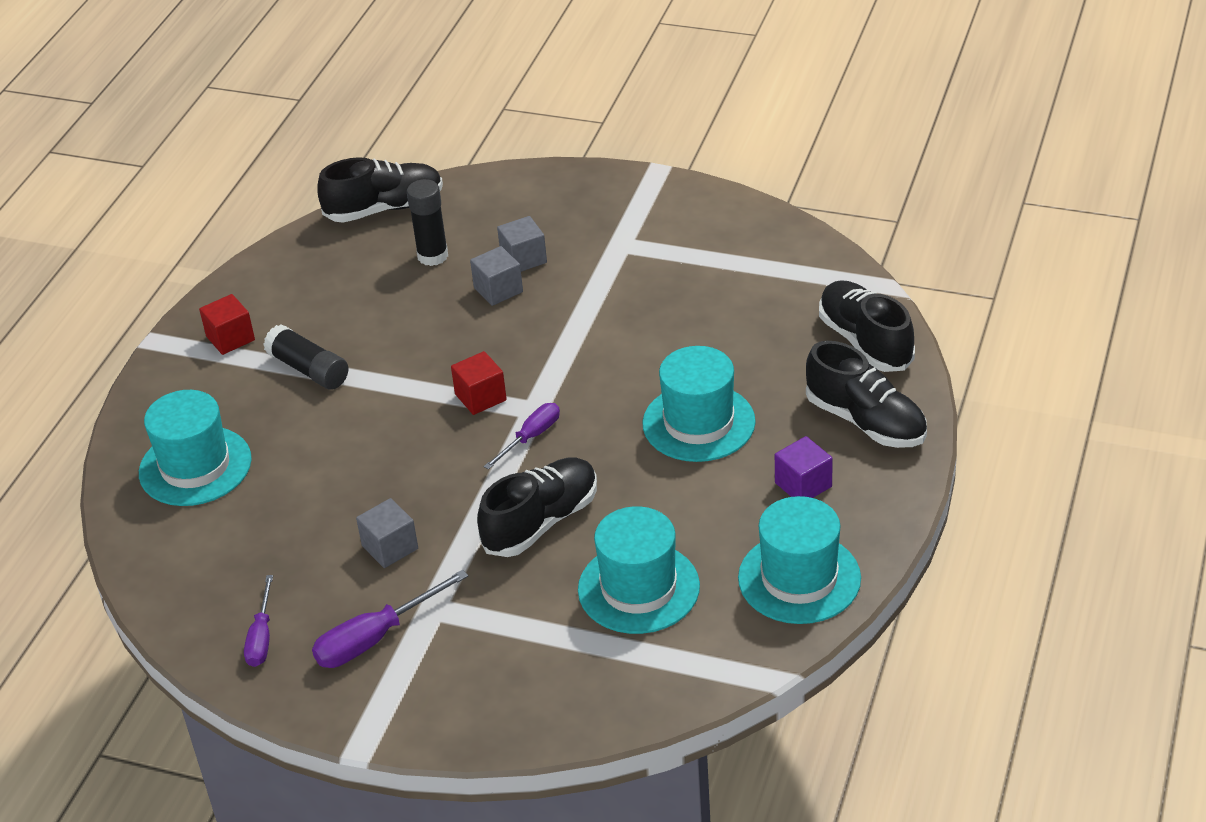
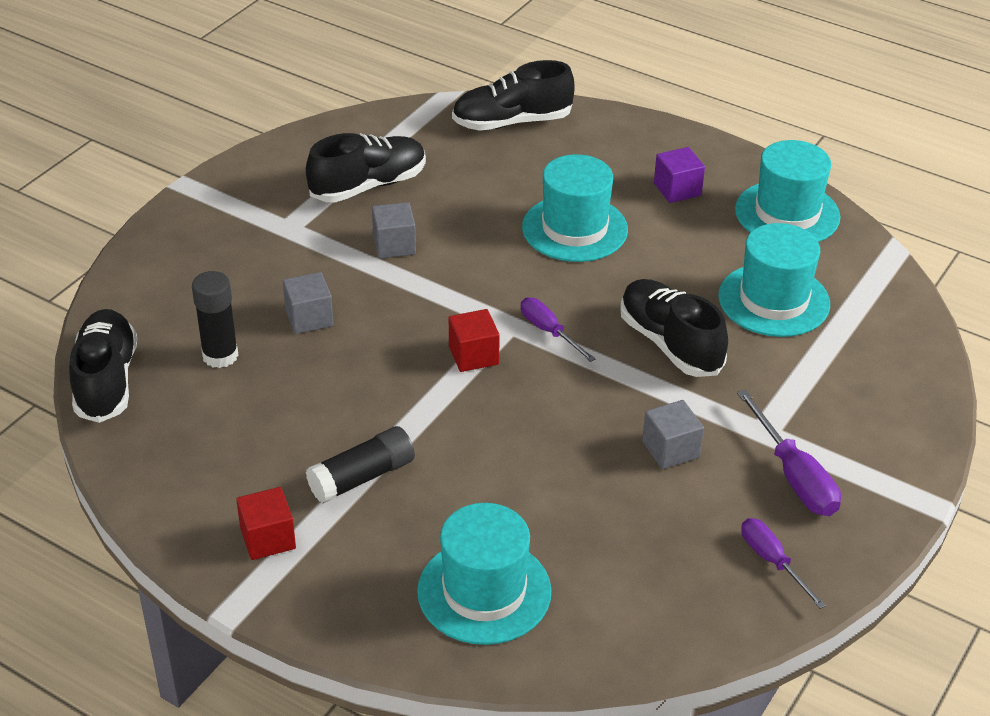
camera: 80 degrees left, 0 degrees up
(261, 637) = (772, 561): purple screwdriver -> purple screwdriver turned 135 degrees counterclockwise
(523, 259) = (268, 293): grey cube -> grey cube (394, 245)
(866, 421) = (613, 143): black shoe -> black shoe (368, 186)

